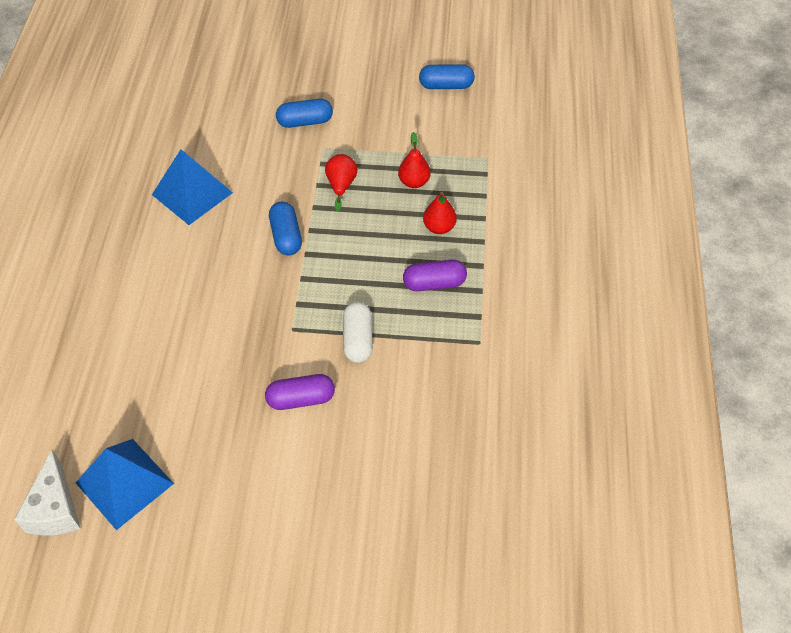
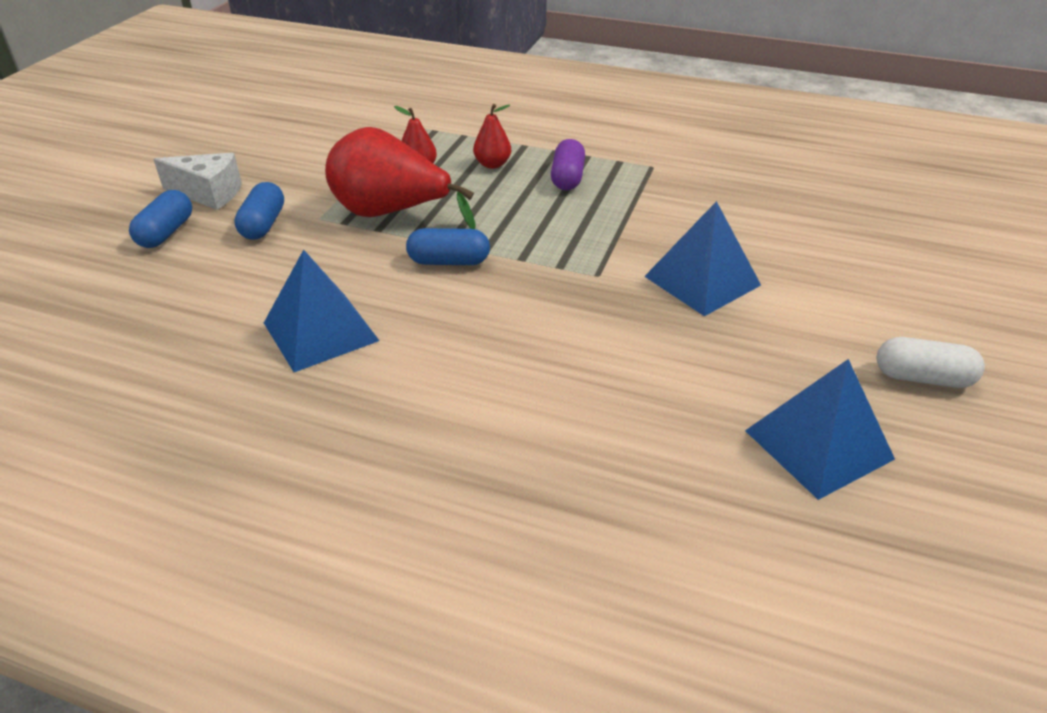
camera: 75 degrees left, 15 degrees down
(55, 509) = (865, 527): white cheese -> white cheese (209, 193)
(301, 399) = (702, 280): purple capsule -> blue pyramid
(341, 185) = (391, 213): red pear -> red pear, size x2.08
(358, 339) = (627, 232): white capsule -> white capsule (922, 378)
(446, 85) = (290, 131): blue capsule -> blue capsule (166, 233)

